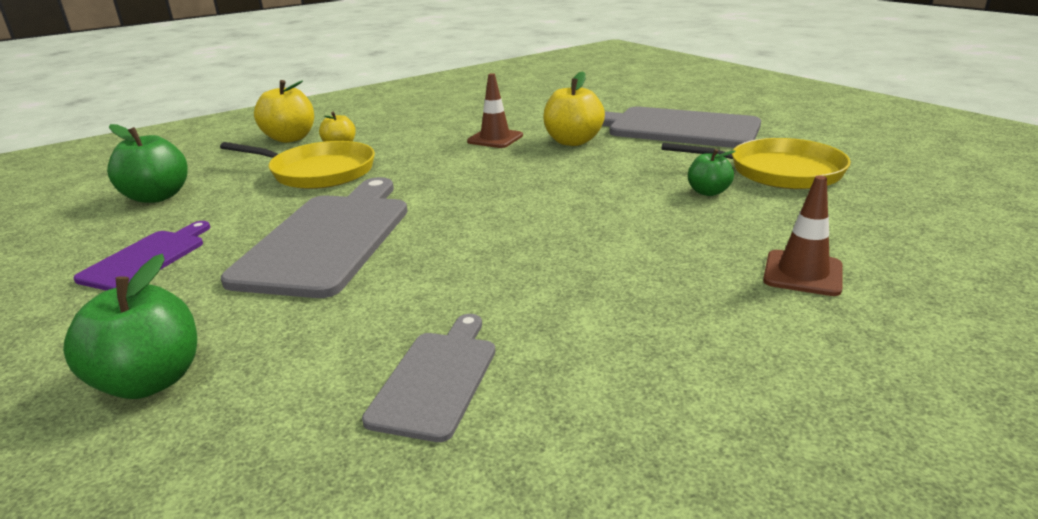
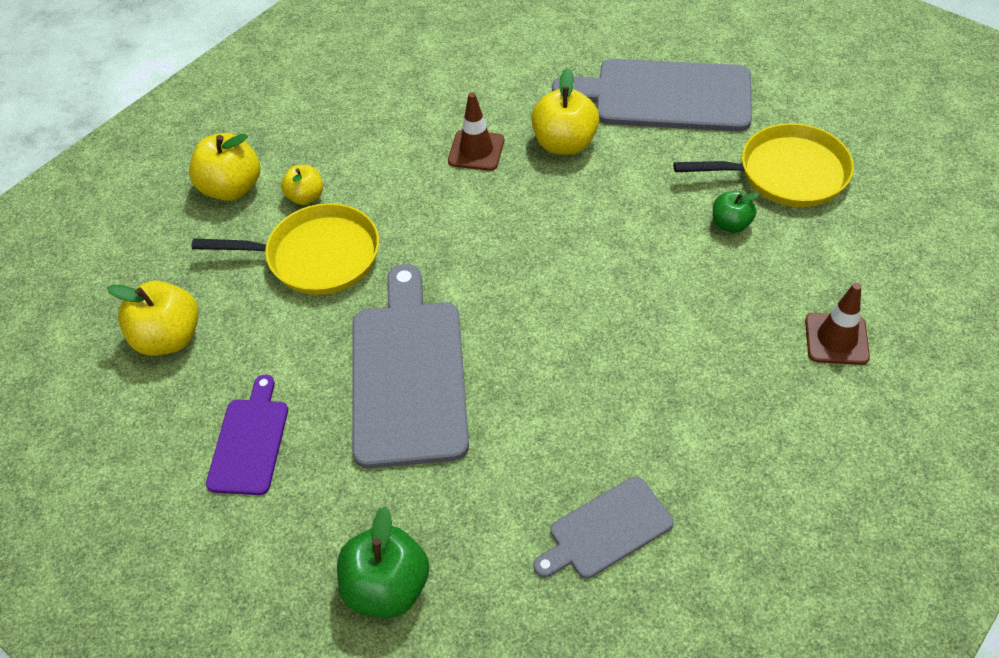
camera: 15 degrees left, 25 degrees up
(157, 197) = (169, 338): green apple -> yellow apple
(437, 379) = (606, 530): grey cutting board -> grey cutting board turned 120 degrees counterclockwise

